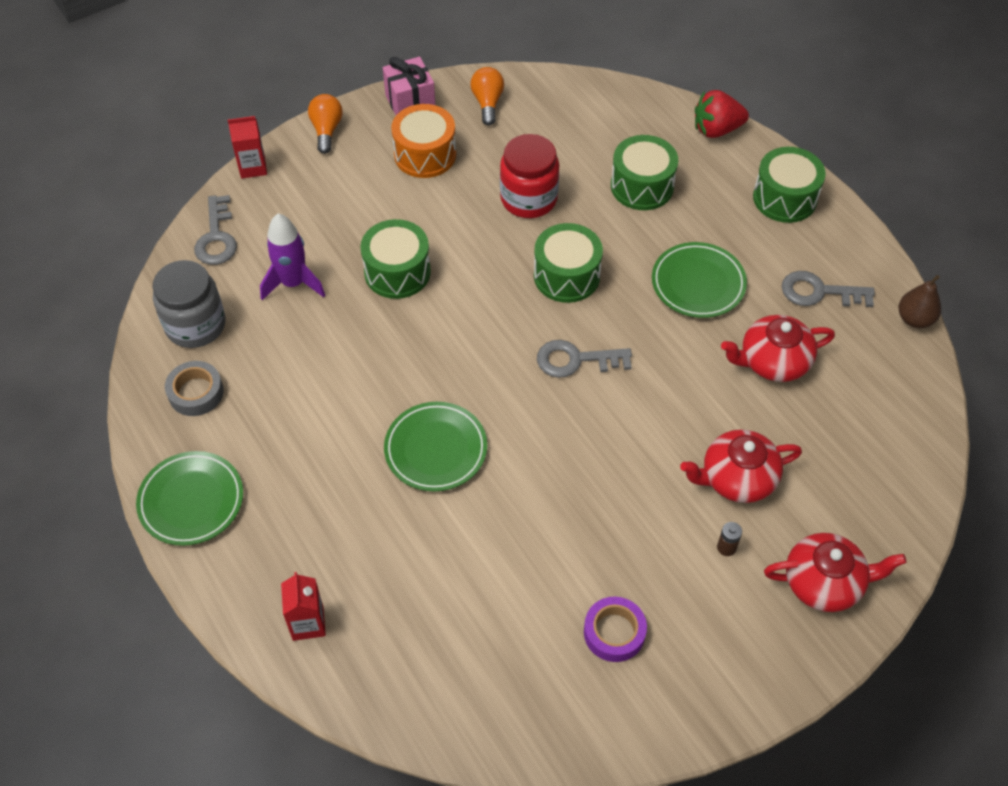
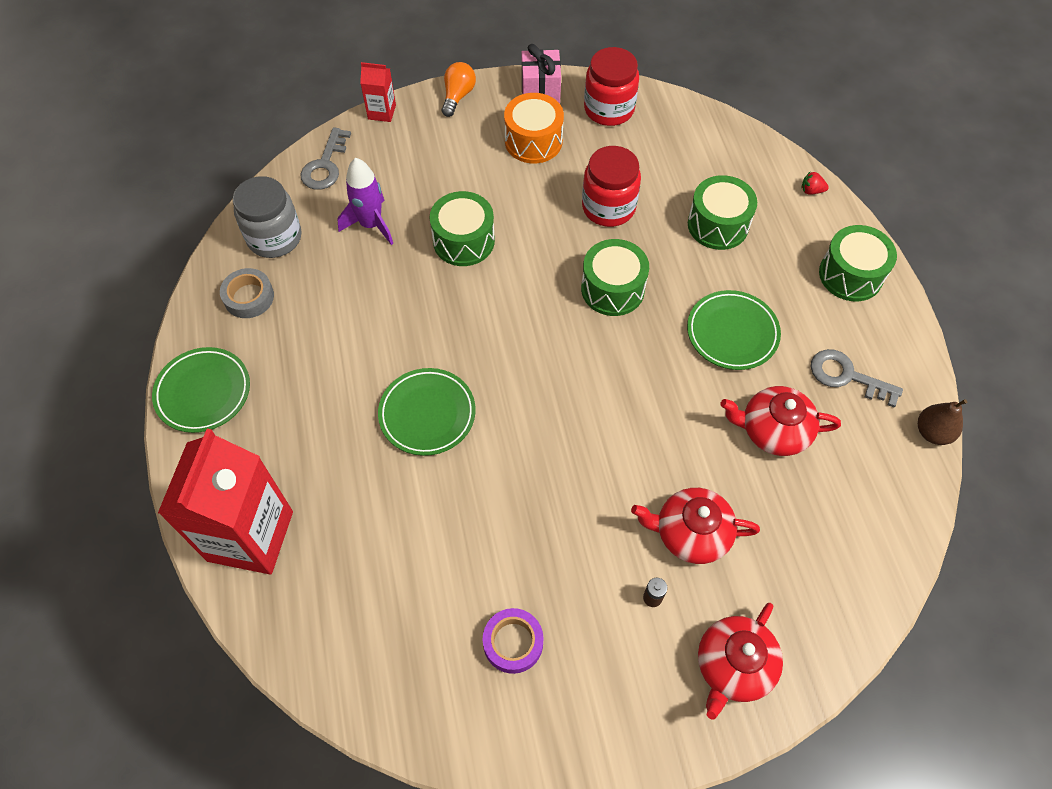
camera: 20 degrees right, 5 degrees up
(308, 623) = (250, 536): red carton -> red carton, size x2.23
(487, 103) = (609, 109): orange light bulb -> red jar
(576, 360) = (588, 371): grey key -> none
(716, 129) = (811, 191): red strawberry -> red strawberry, size x0.49
(824, 582) = (733, 666): red teapot -> red teapot turned 105 degrees clockwise

